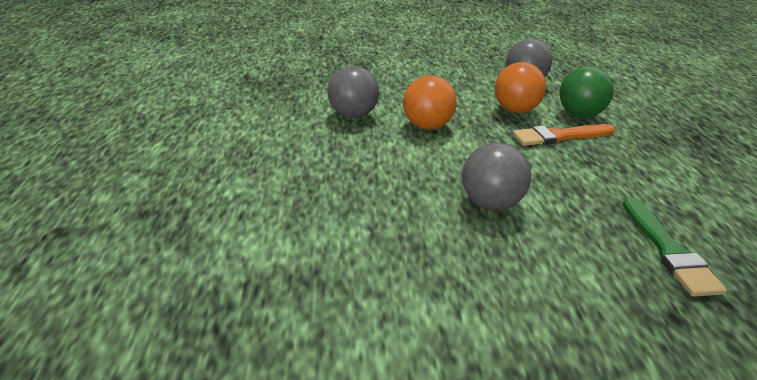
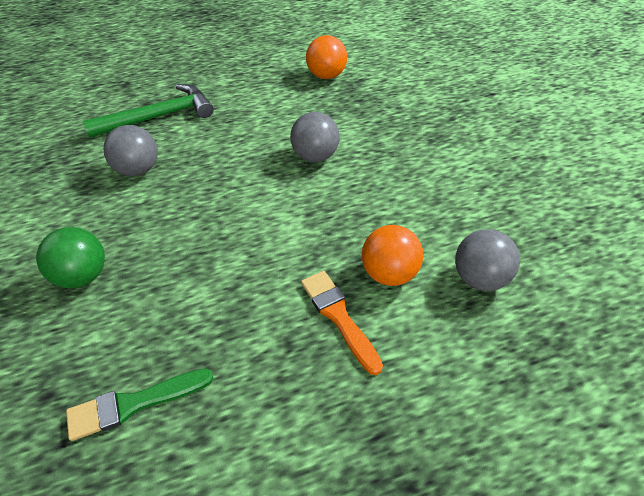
camera: 75 degrees right, 15 degrees up
(191, 204) = (159, 117): none -> green hammer
(427, 126) = (315, 207): orange ball -> orange ball (326, 76)
(491, 203) = (189, 266): grey ball -> grey ball (138, 170)
(579, 114) = (410, 339): green ball -> green ball (82, 276)

